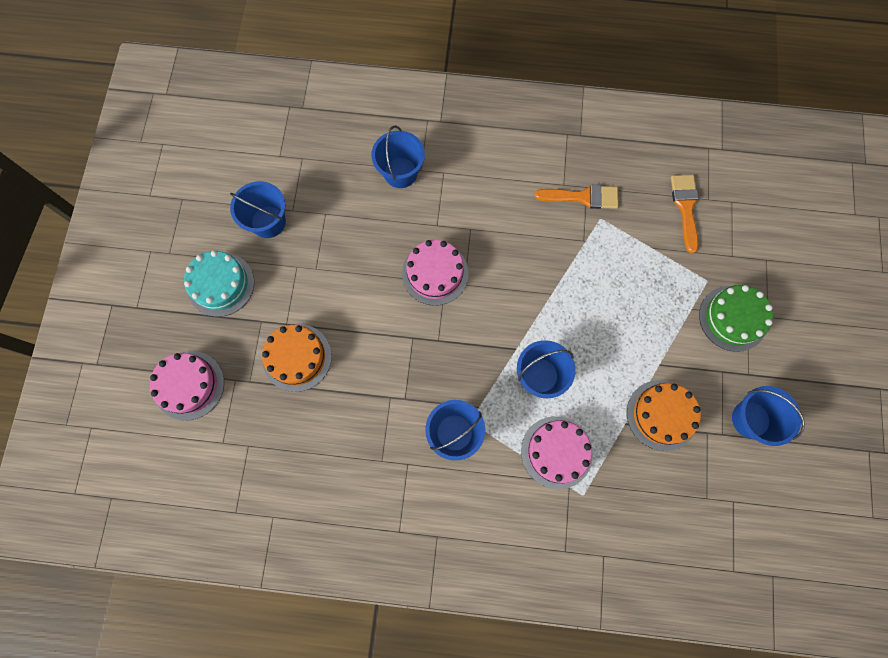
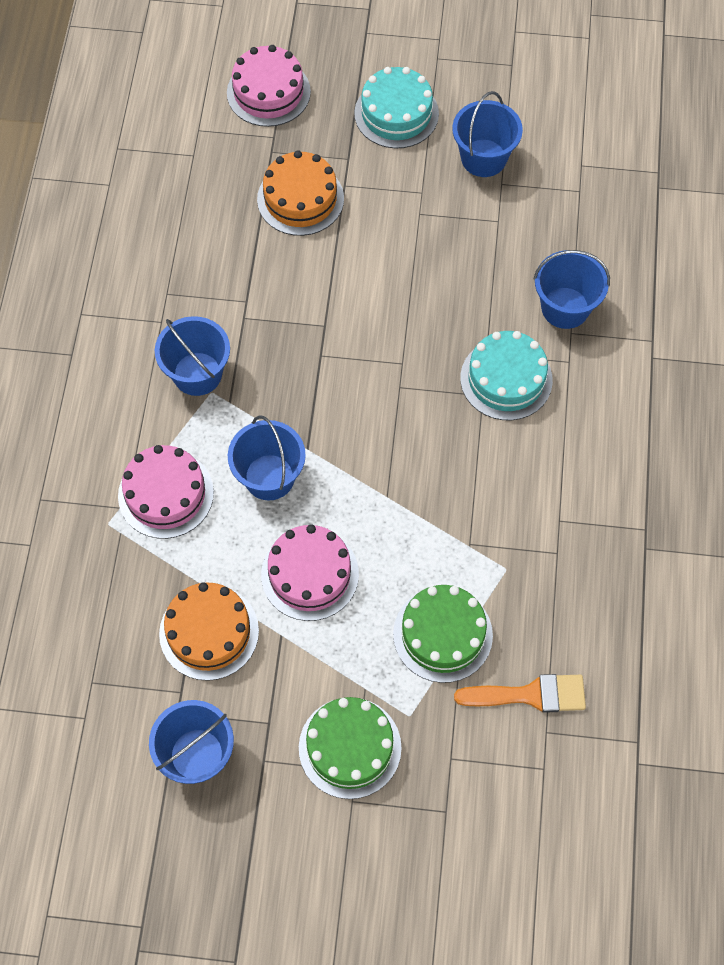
camera: 90 degrees right, 10 degrees down
(435, 273) = (415, 351): pink cake -> pink cake (310, 574)
(457, 213) = (506, 379): none -> turquoise cake
(583, 197) = (539, 546): orange brush -> none
(649, 259) = (442, 634): none -> green cake

